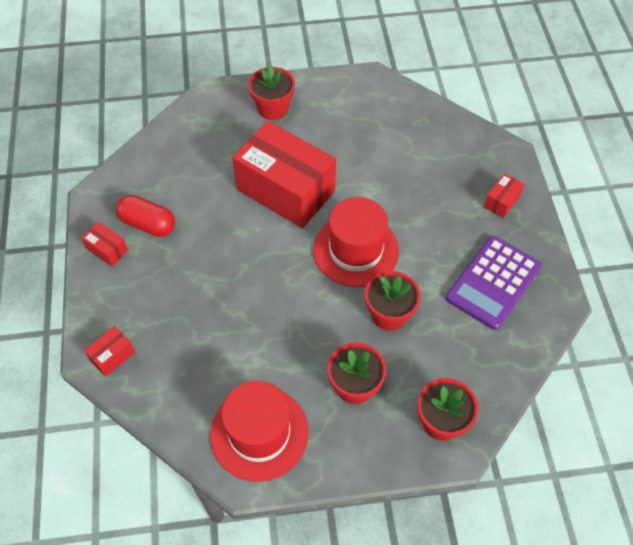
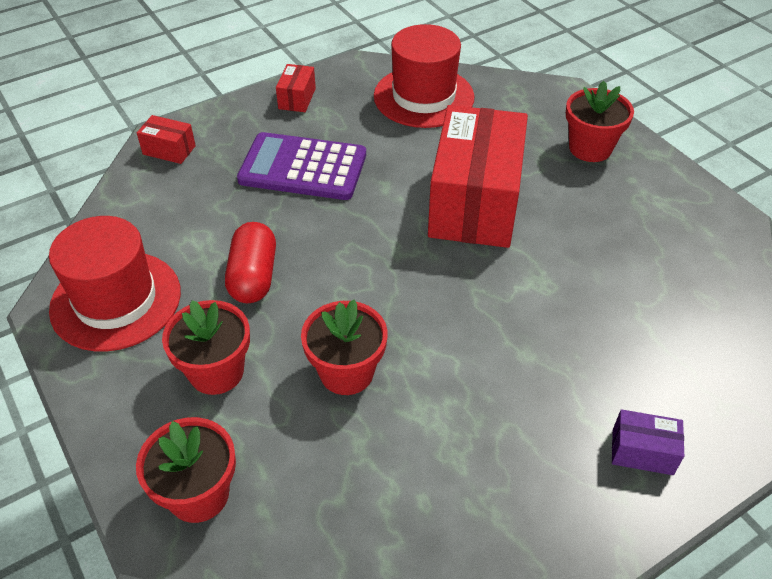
camera: 65 degrees right, 10 degrees down
(148, 224) = (348, 113): red capsule -> red capsule (253, 276)
(356, 250) = (429, 301): red hat -> red hat (423, 97)
(493, 282) = (478, 488): purple calculator -> purple calculator (303, 167)
(501, 201) = (642, 452): red box -> purple box

